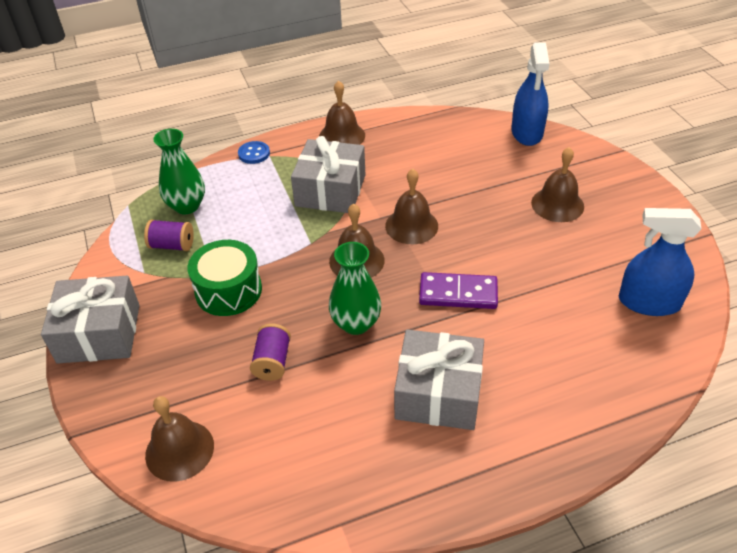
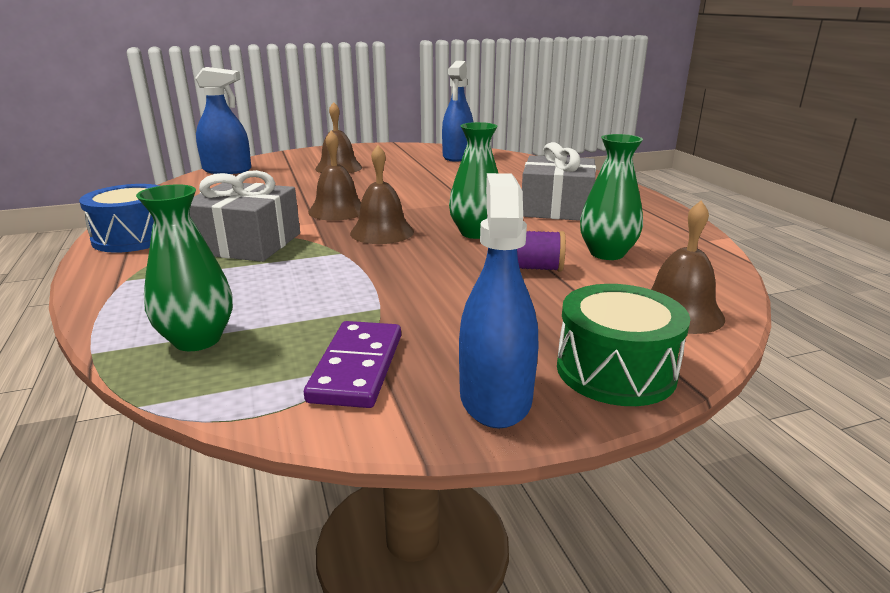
camera: 90 degrees left, 20 degrees down
(99, 333) = (495, 397): grey gift -> blue spray bottle
(172, 245) = (296, 345): purple spool -> none
(228, 290) = (414, 296): green drum -> green drum (615, 370)
(254, 154) = (106, 291): blue button -> none
(303, 420) = (607, 253): none -> green vase
(342, 136) = (134, 238): brown bell -> blue drum
(458, 293) = (440, 198): purple domino -> purple domino (356, 367)

